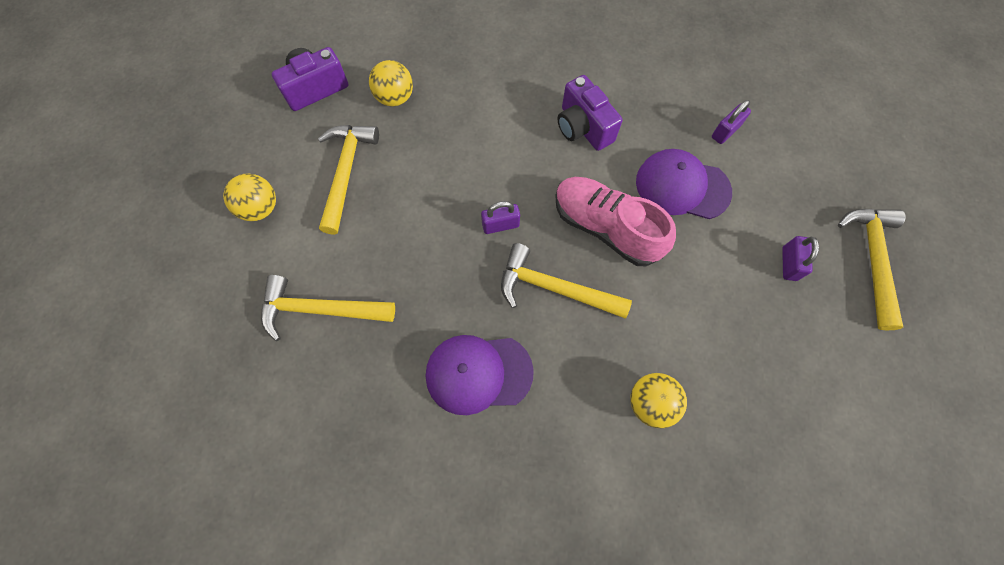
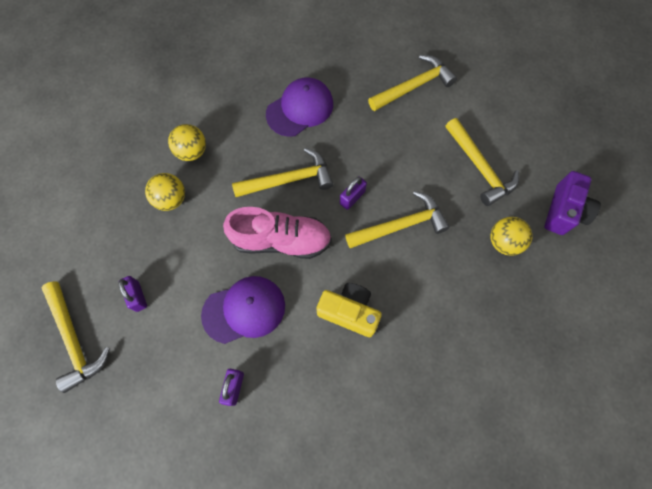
camera: 145 degrees right, 0 degrees up
(260, 208) = (505, 114): yellow ball -> yellow ball (171, 199)
(475, 169) = (400, 225): none -> yellow hammer
(583, 127) = (349, 312): purple camera -> yellow camera

